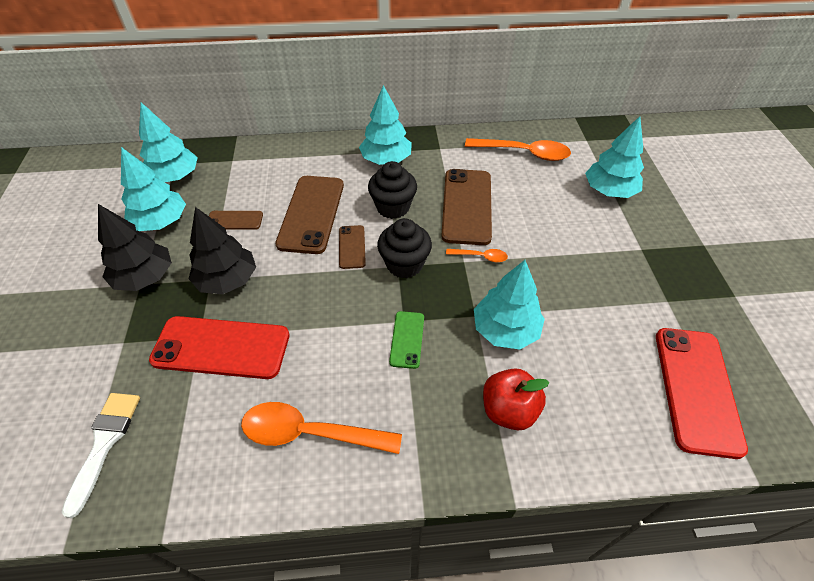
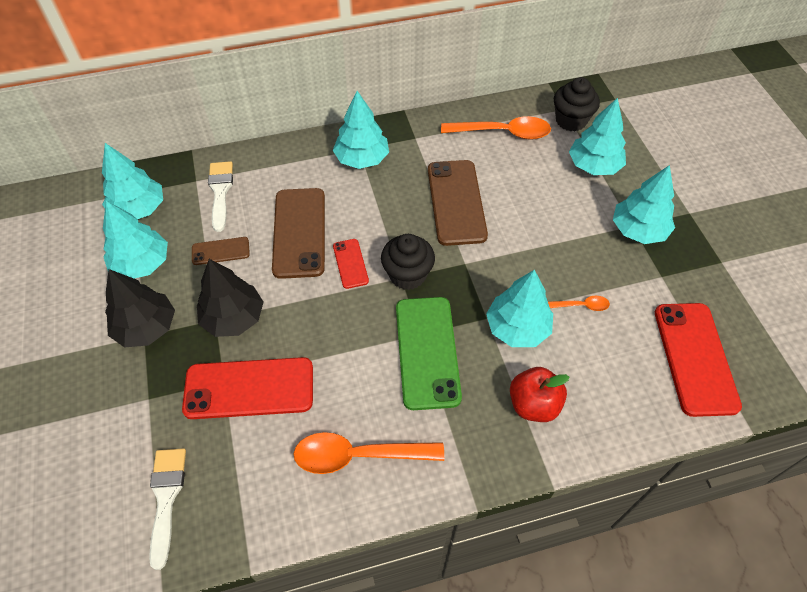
camera: 10 degrees left, 5 degrees up
(250, 171) = (220, 192): none -> white brush
(352, 247) = (350, 263): brown phone -> red phone
(393, 207) = (381, 213): black cupcake -> black cupcake (571, 120)
(407, 339) = (427, 352): green phone -> green phone, size x1.98
(480, 257) = (480, 256): orange spoon -> orange spoon (581, 306)
(647, 254) = (638, 230): none -> turquoise tree

